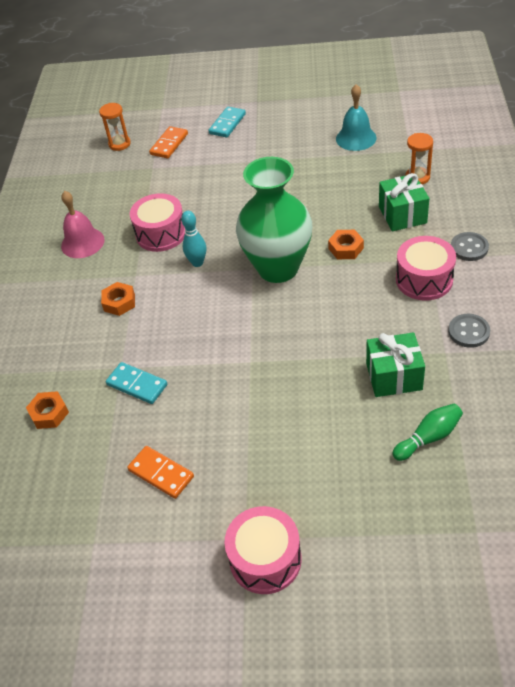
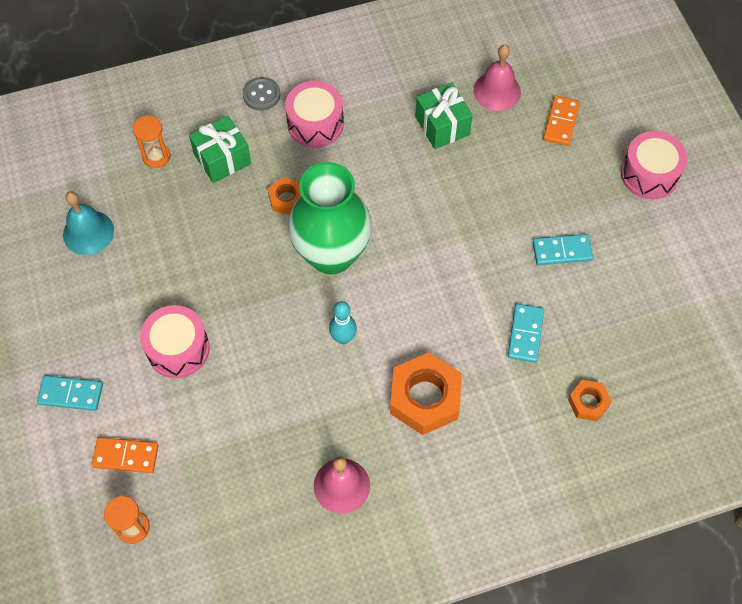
camera: 115 degrees left, 15 degrees up
(119, 302) = (425, 398): orange nut -> orange nut, size x1.89
(161, 233) = (305, 396): pink drum -> pink drum (178, 349)
(161, 473) = (609, 275): orange domino -> orange domino (561, 122)
(206, 439) = (562, 251): none -> turquoise domino
(428, 437) = (497, 91): green bowling pin -> pink bell
(468, 332) = (373, 80): grey button -> none

